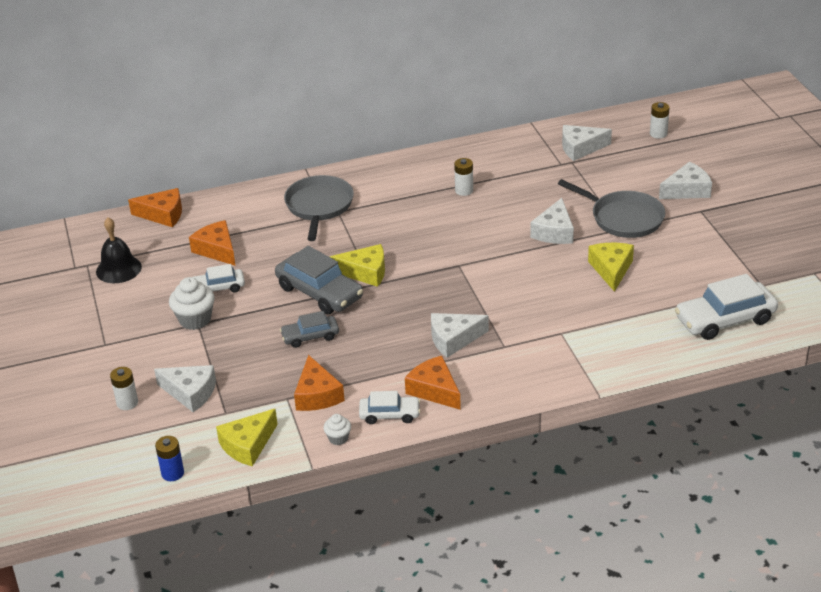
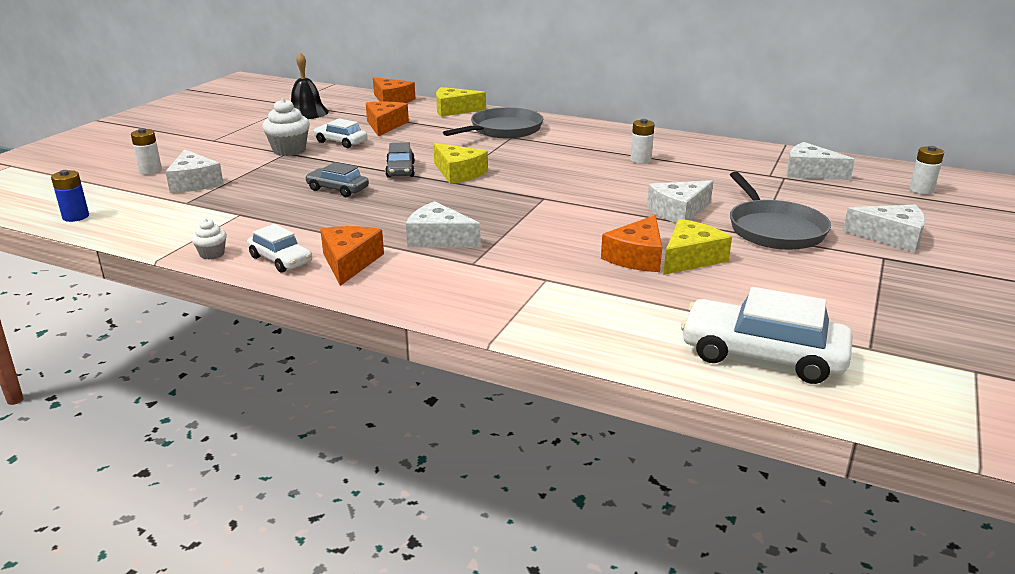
camera: 40 degrees right, 10 degrees down
(247, 445) = (151, 226): yellow cheese -> yellow cheese (454, 110)
(317, 395) = (262, 222): orange cheese -> orange cheese (637, 257)
(319, 292) = (400, 170): grey car -> grey car, size x0.58

